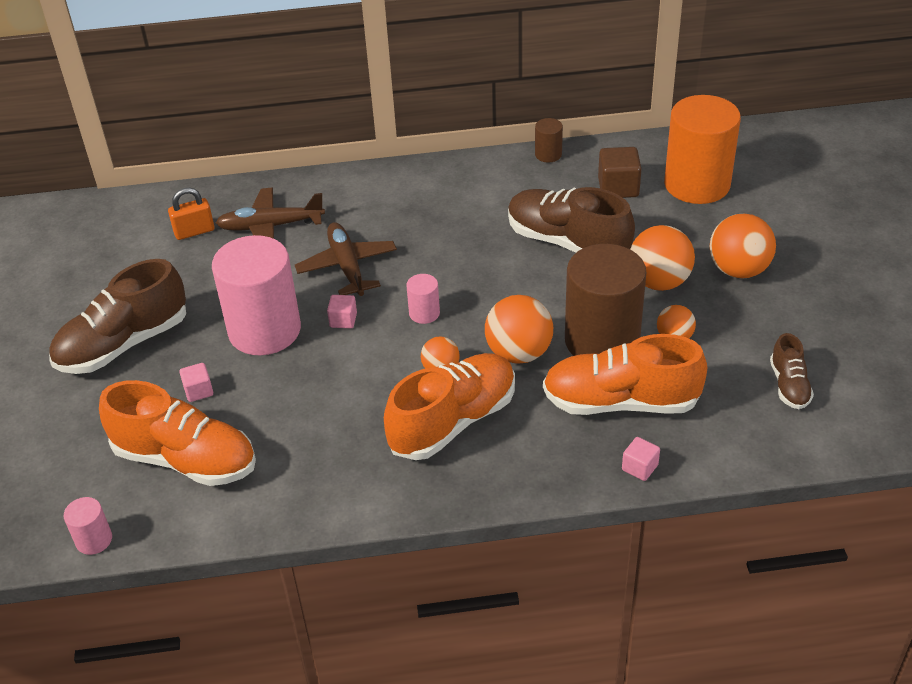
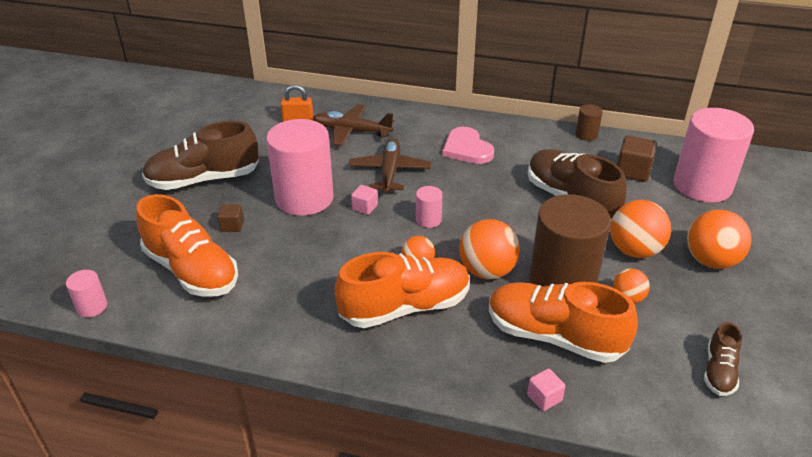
camera: 20 degrees right, 5 degrees down
(198, 391) = (232, 226): pink cube -> brown cube
(421, 211) = (467, 148): none -> pink heart
(697, 184) = (702, 186): orange cylinder -> pink cylinder

